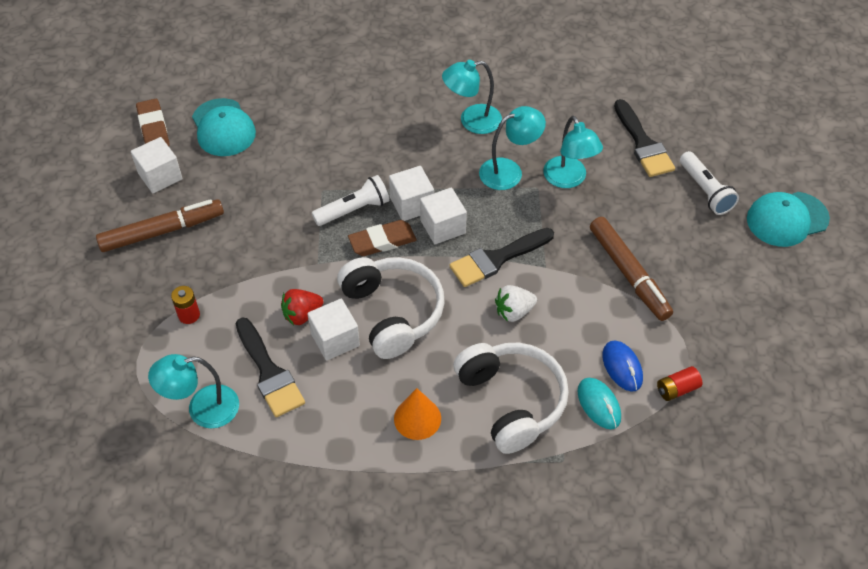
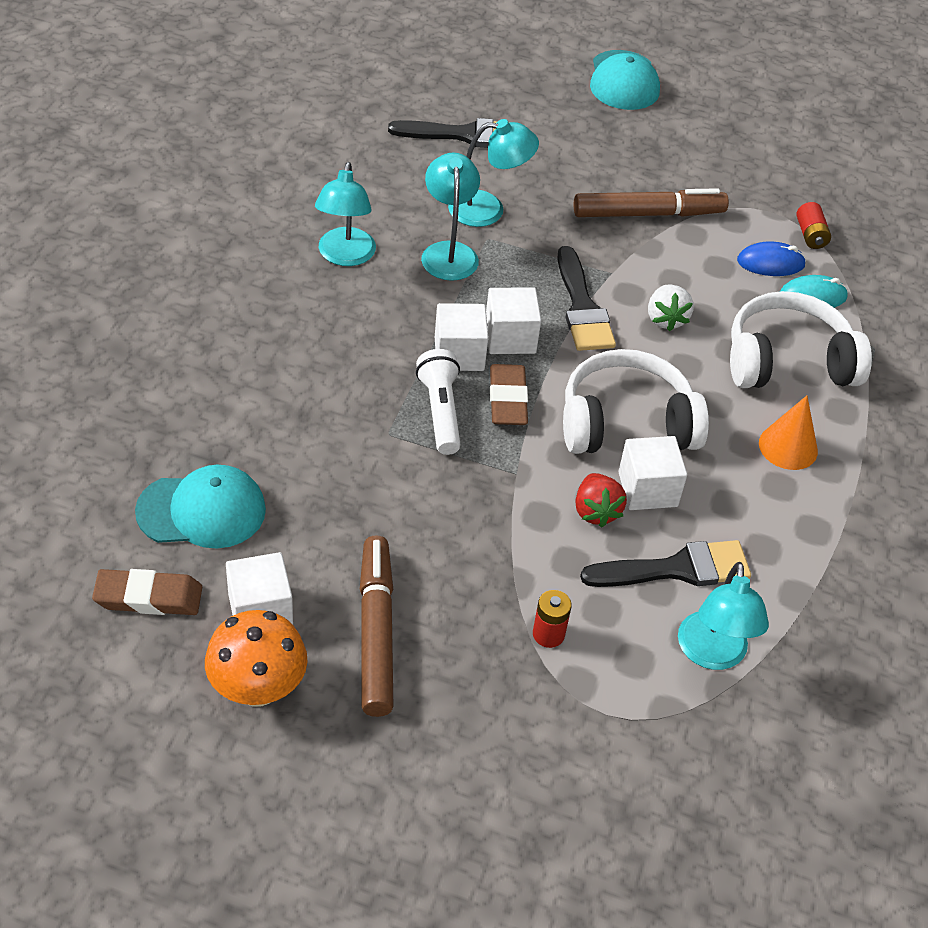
camera: 75 degrees left, 5 degrees down
(107, 192) = (258, 688): none -> orange mushroom
(705, 191) = (558, 118): white flashlight -> none

